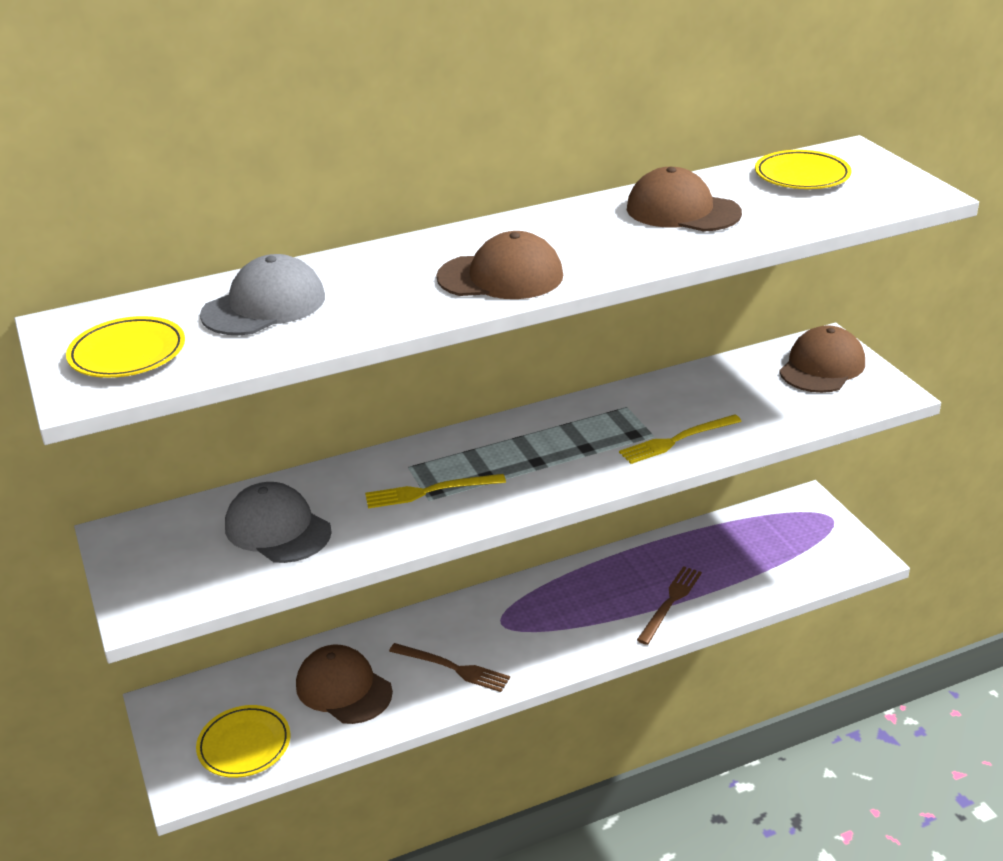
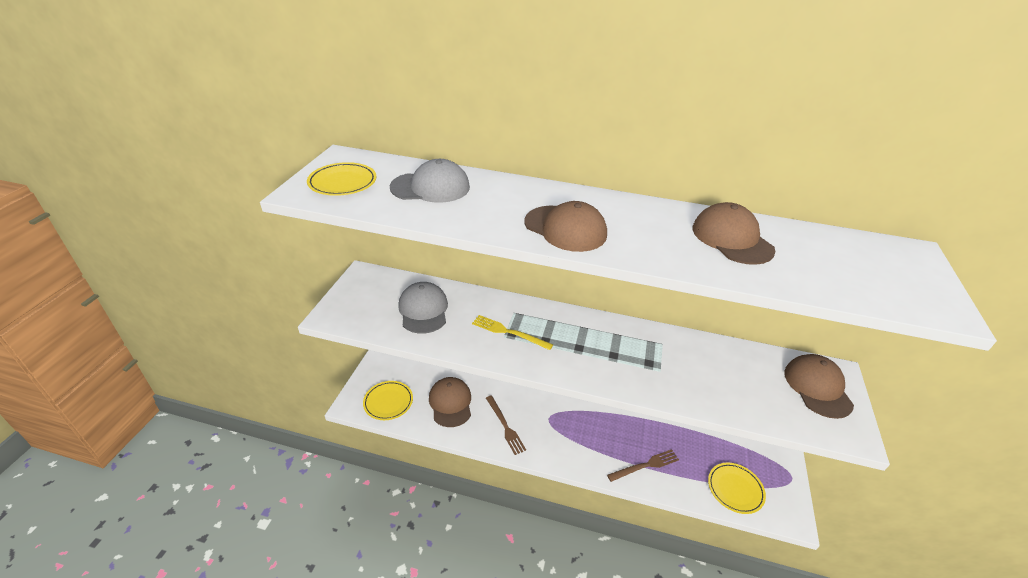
camera: 35 degrees right, 5 degrees up
(677, 440) = (671, 382): yellow fork -> none
(802, 176) = (852, 252): yellow plate -> yellow plate (735, 489)
(822, 367) = (817, 387): brown cap -> brown cap turned 75 degrees counterclockwise

